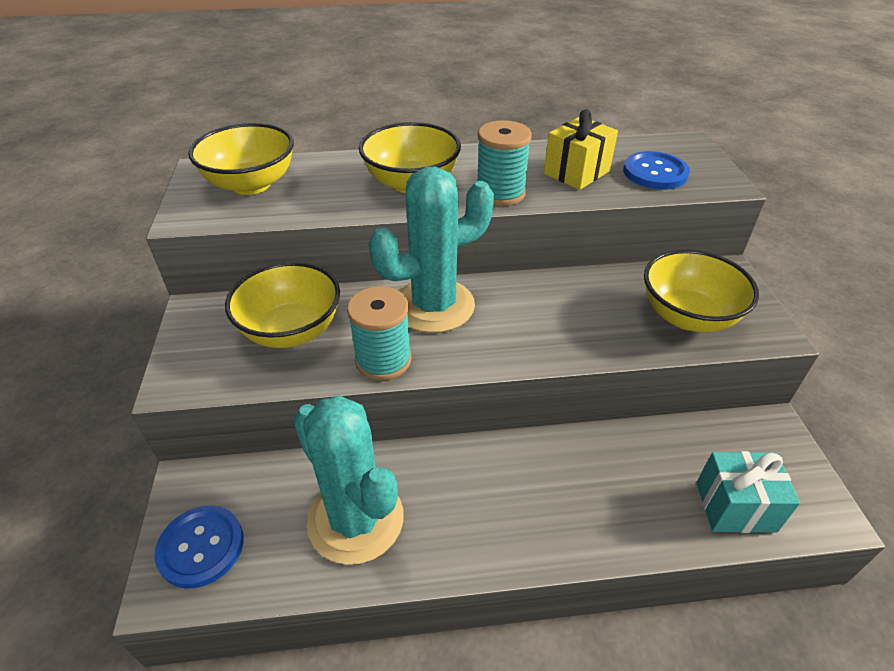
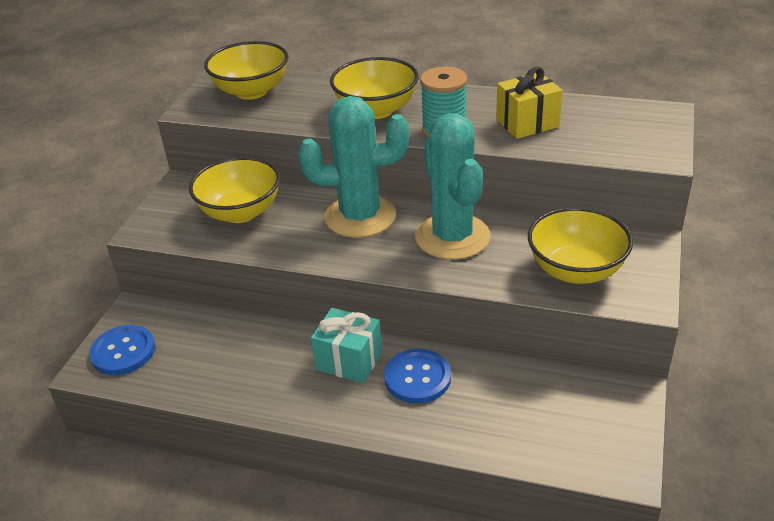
camera: 25 degrees right, 5 degrees down
(356, 519) = (234, 364): turquoise cactus -> turquoise cactus (452, 237)
(383, 360) = (295, 248): turquoise spool -> none
(655, 173) = (602, 135): blue button -> blue button (417, 377)
(735, 506) = (543, 440): turquoise gift -> turquoise gift (349, 361)

